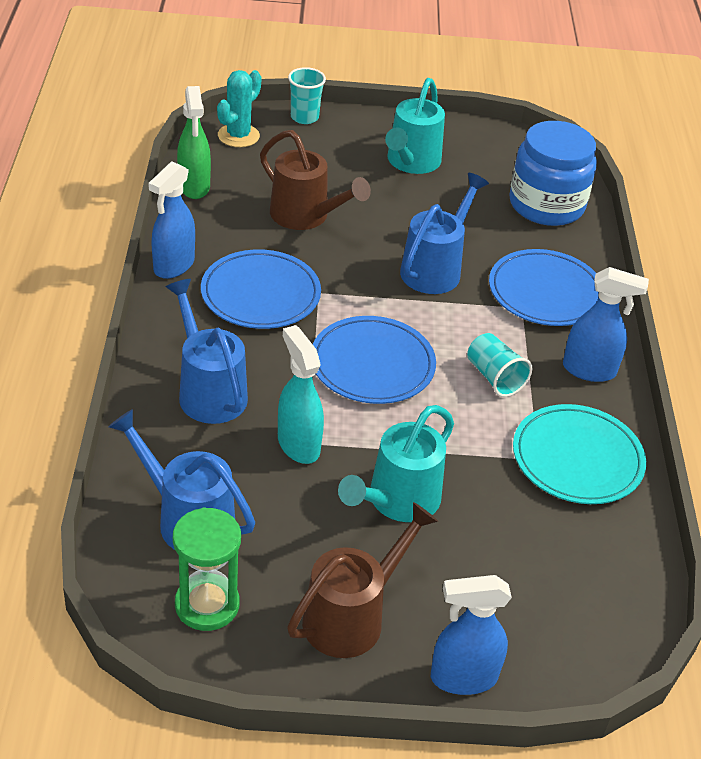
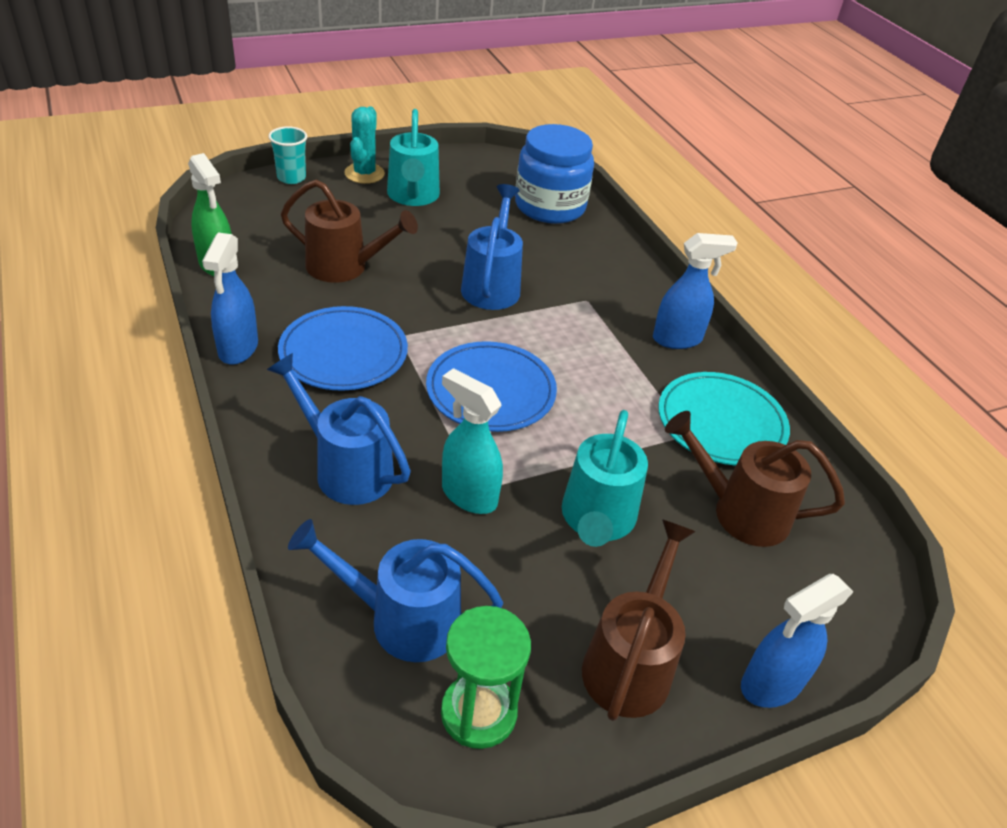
camera: 25 degrees left, 0 degrees up
(238, 136) = (236, 208): turquoise cactus -> turquoise cactus (364, 174)
(494, 377) = (605, 369): turquoise cup -> none
(537, 538) = (739, 511): none -> brown watering can
(545, 292) = (597, 281): blue plate -> none

